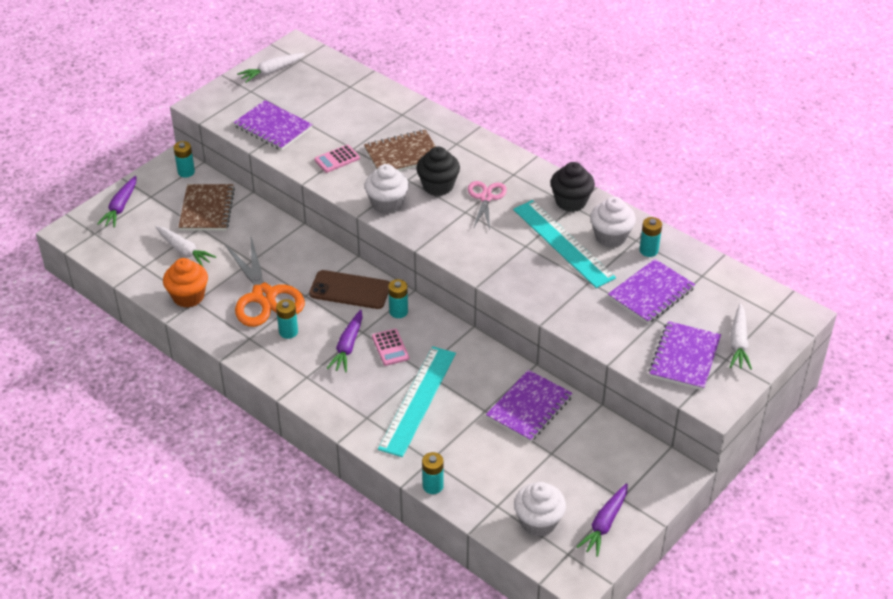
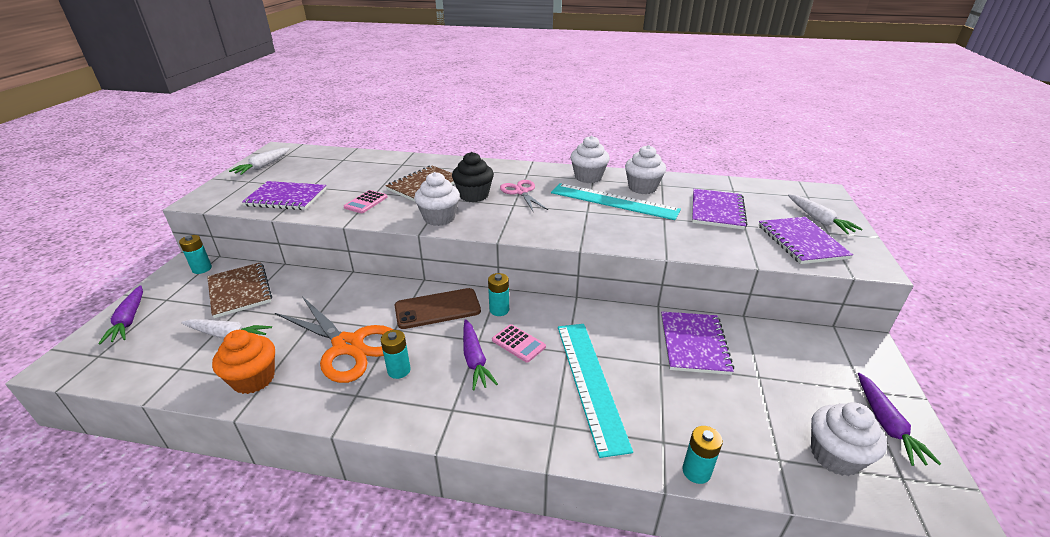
camera: 30 degrees left, 10 degrees down
(571, 201) = (588, 177): black cupcake -> white cupcake
(648, 250) = (678, 188): turquoise battery -> none

